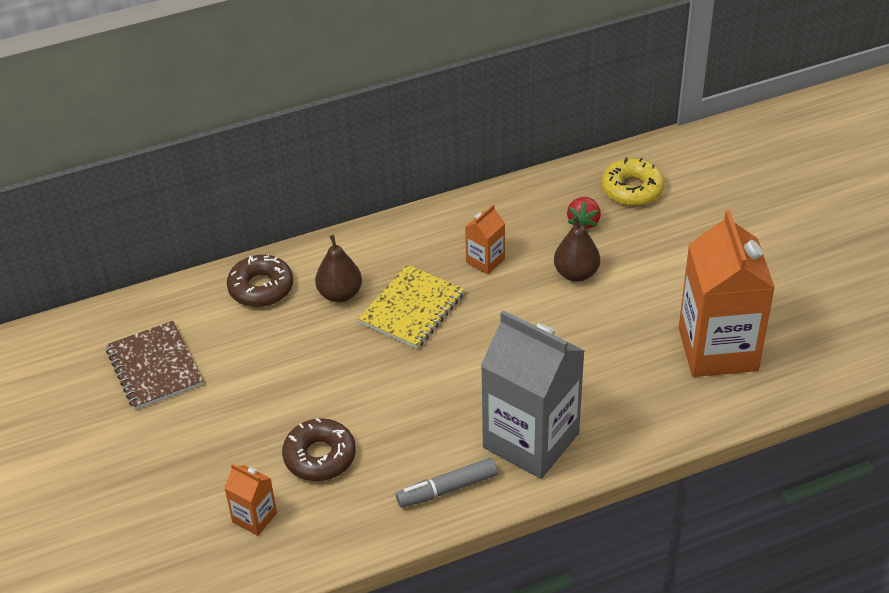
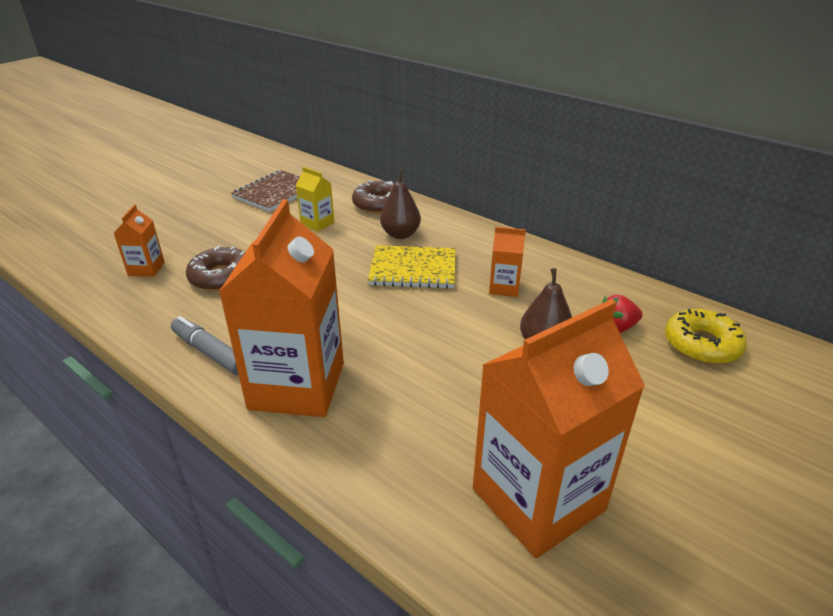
camera: 60 degrees right, 10 degrees down
(264, 351) = (317, 223): none -> yellow carton
(531, 440) = (297, 386): grey carton -> orange carton

